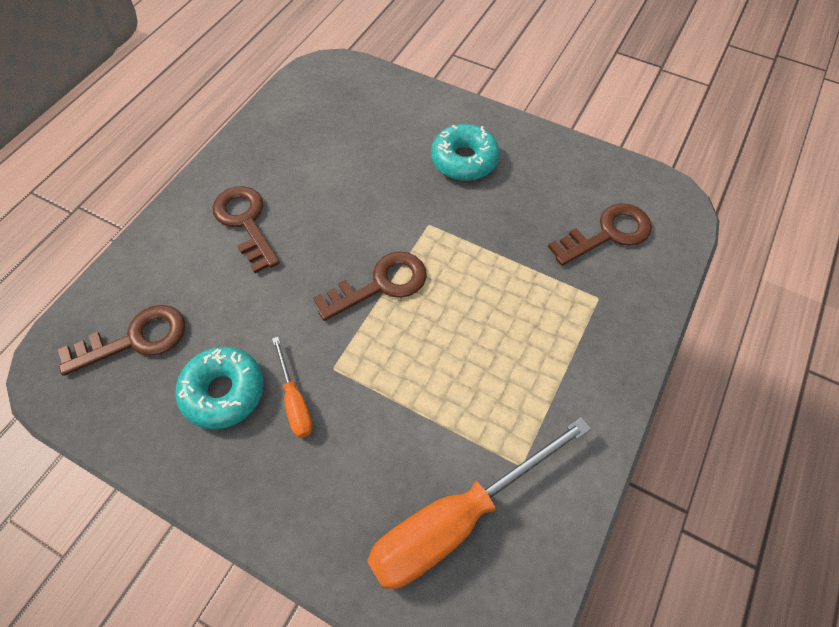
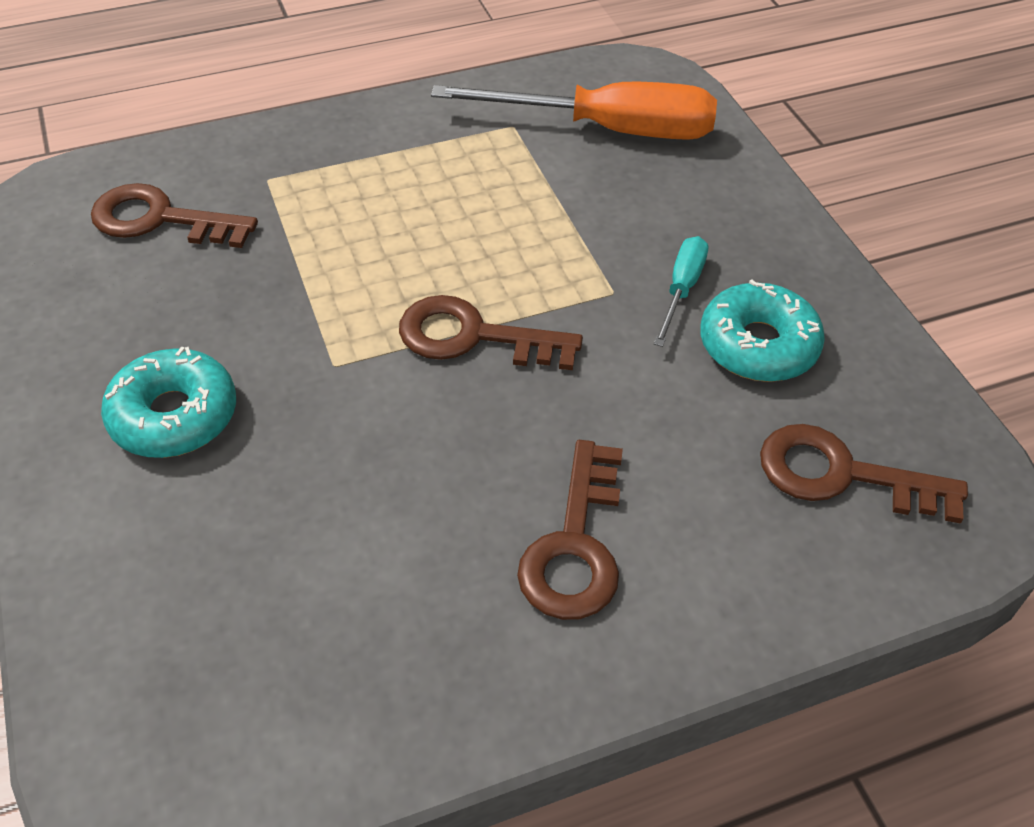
camera: 140 degrees left, 10 degrees down
(295, 401) = (681, 289): orange screwdriver -> turquoise screwdriver

